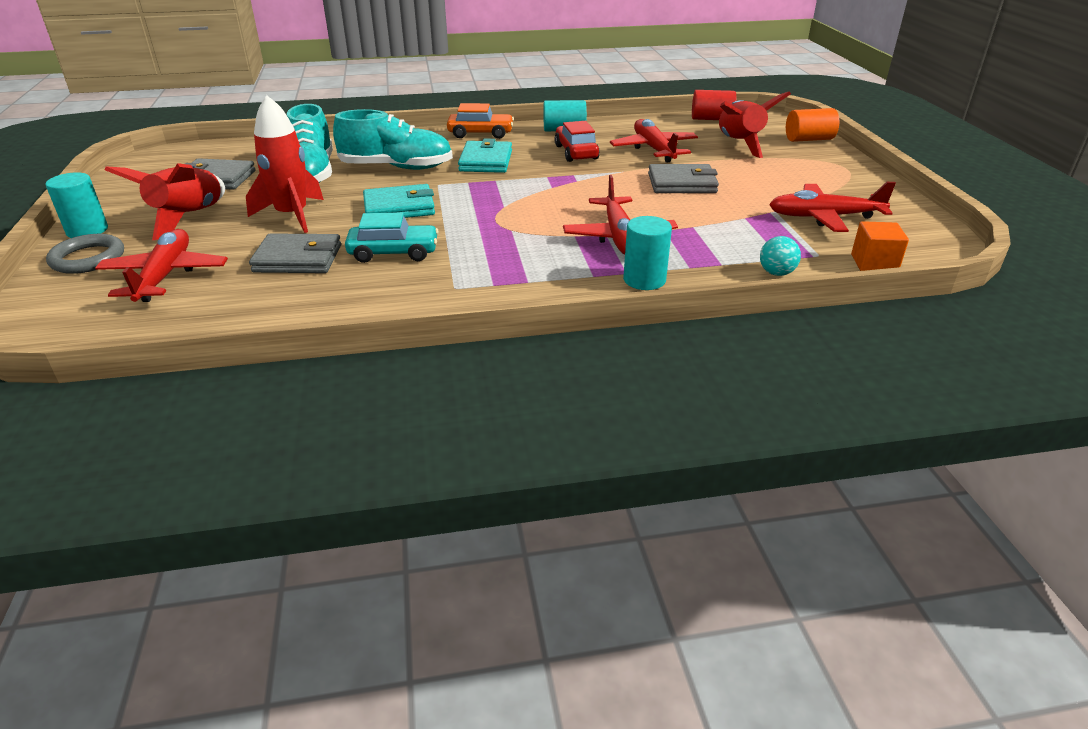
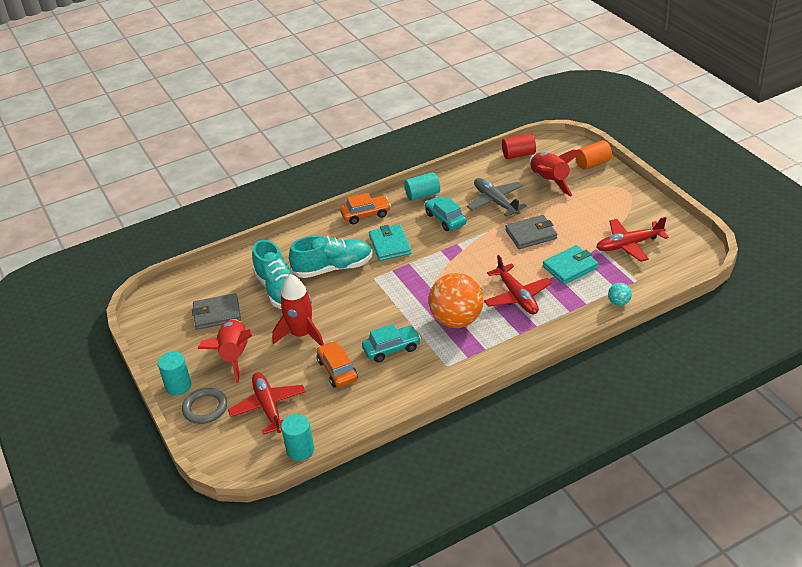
camera: 15 degrees left, 5 degrees up
(298, 259) = (337, 370): grey wallet -> orange car
(399, 207) = (365, 308): turquoise wallet -> turquoise wallet (570, 267)
(511, 243) = (456, 320): none -> orange ball
(576, 152) = (445, 219): red car -> turquoise car
(644, 280) = (549, 329): turquoise cylinder -> turquoise cylinder (300, 450)
(653, 149) = (495, 202): red plane -> grey plane
(874, 263) = (668, 279): orange cube -> none

